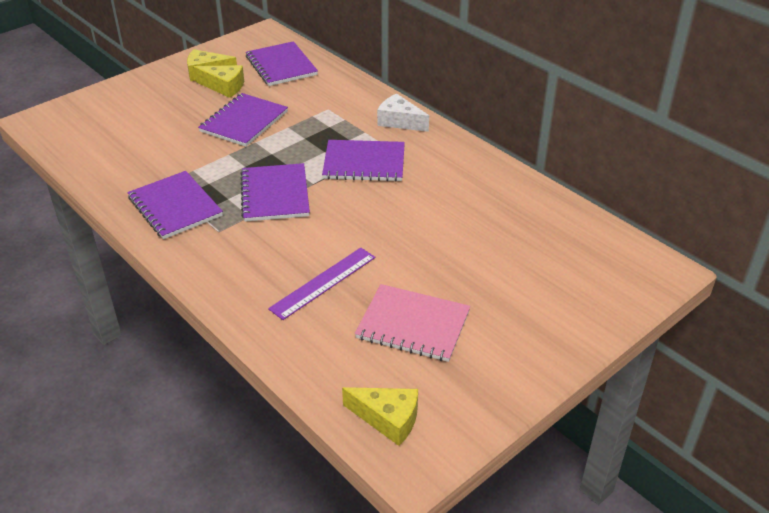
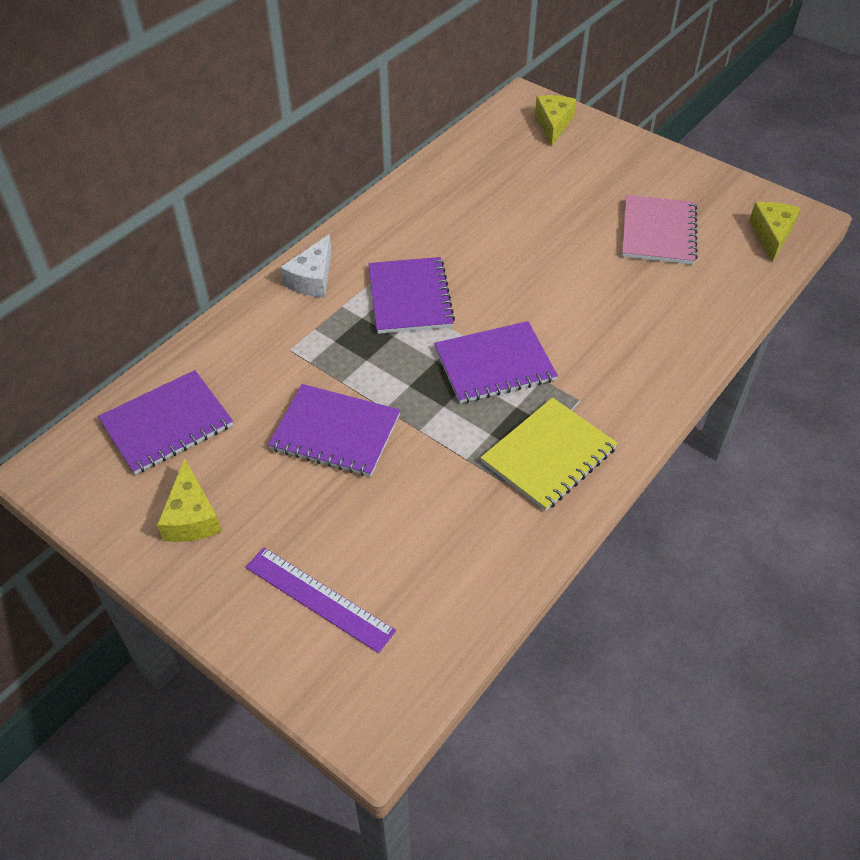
camera: 100 degrees left, 10 degrees up
(175, 207) = (549, 455): purple notebook -> yellow notebook
(224, 87) = (237, 481): yellow cheese -> yellow cheese (553, 125)
(323, 282) = (629, 298): purple ruler -> purple ruler (318, 599)

